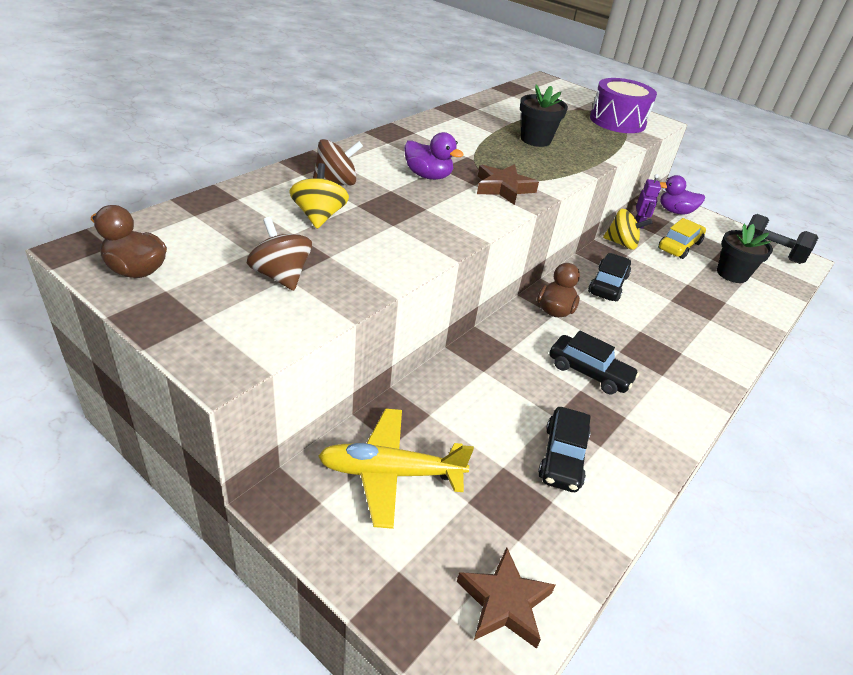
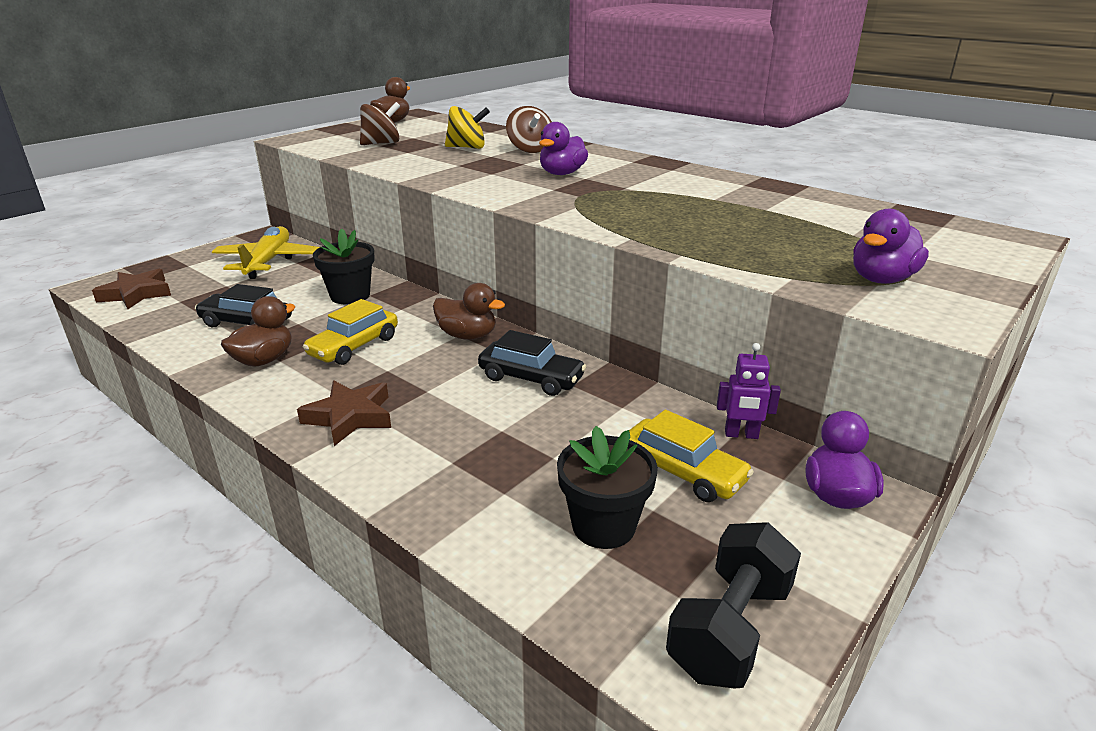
camera: 95 degrees right, 10 degrees down
(503, 188) = (551, 199): brown star -> brown star (350, 417)
(535, 140) = (714, 219): black flower pot -> black flower pot (350, 296)
(589, 372) = (354, 346): black car -> yellow car
(617, 121) = (881, 279): purple drum -> purple duck
(621, 243) = (656, 405): yellow spinning top -> none
(629, 428) = (264, 360): none -> brown duck

